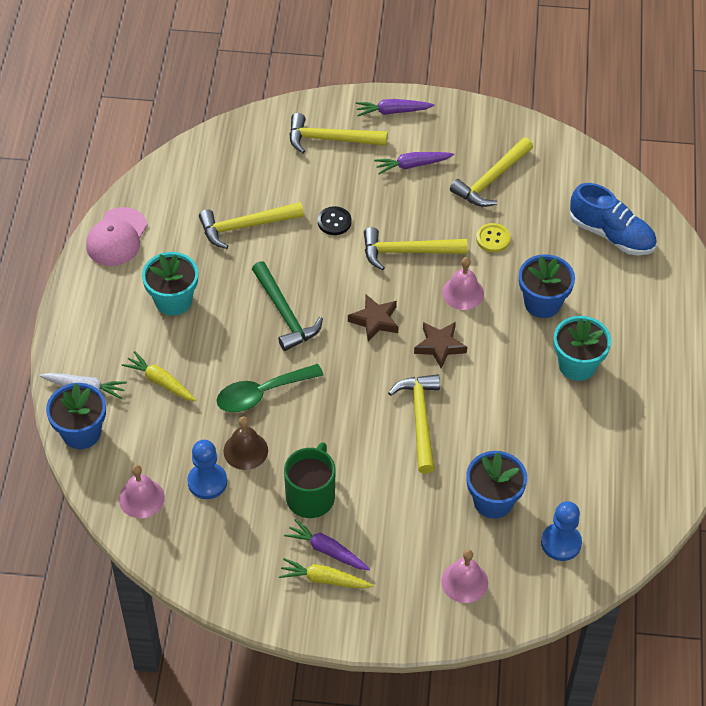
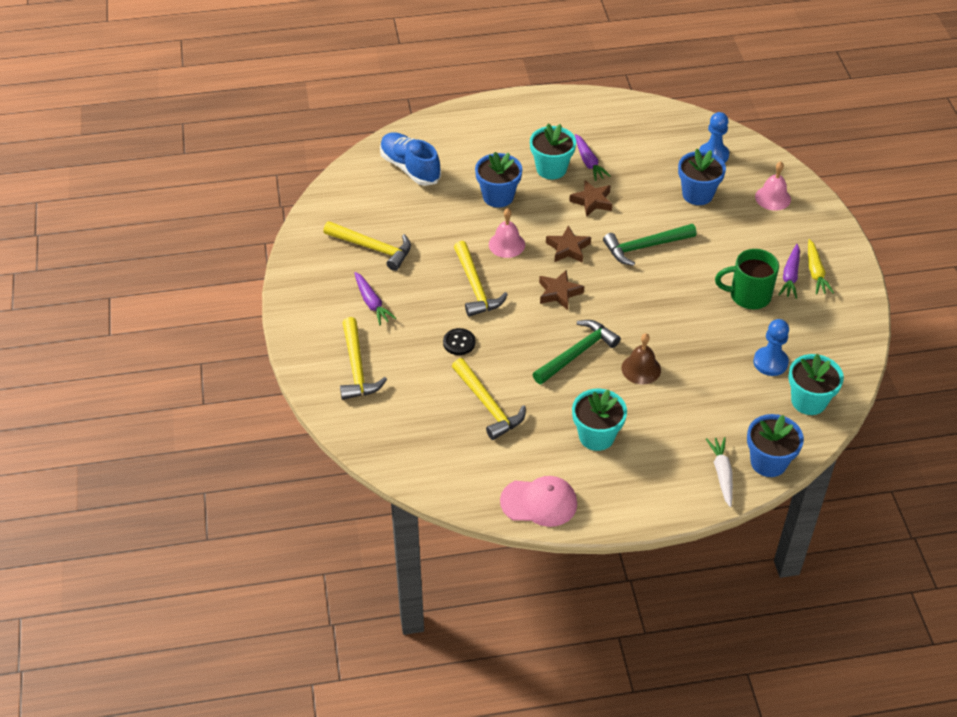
camera: 105 degrees left, 5 degrees down
(141, 498) = (808, 401): pink bell -> turquoise flower pot
(160, 382) = (688, 421): yellow carrot -> none
(245, 450) = (728, 345): brown bell -> brown bell (641, 369)
(261, 394) = (668, 349): green spoon -> none
(392, 111) = (307, 330): purple carrot -> purple carrot (588, 162)
(420, 419) = (645, 247): yellow hammer -> green hammer
(493, 239) = (440, 236): yellow button -> none
(510, 390) = (592, 201): none -> brown star
(611, 234) = (410, 168): blue shoe -> blue shoe turned 60 degrees counterclockwise

